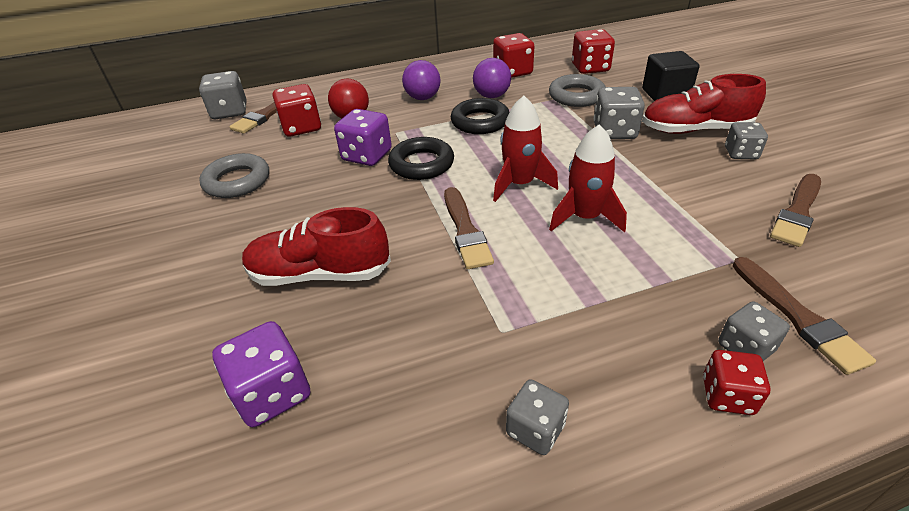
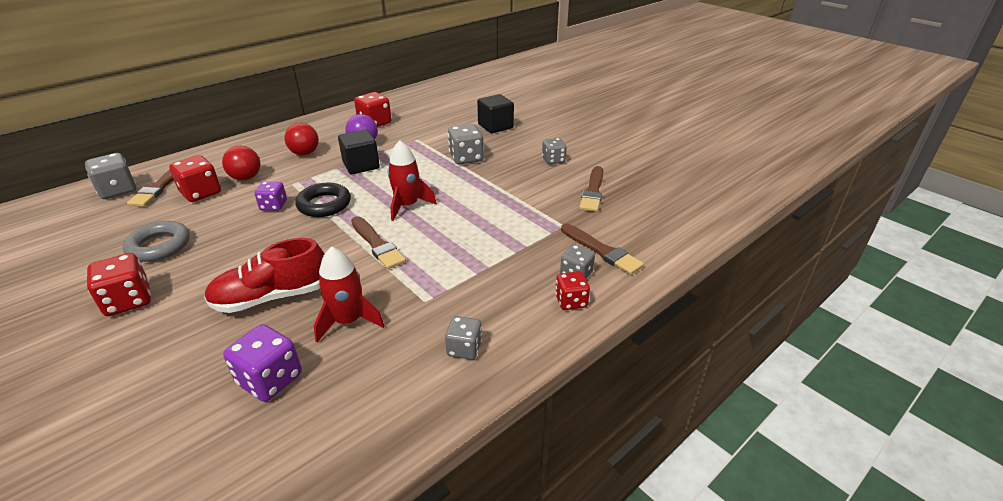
camera: 25 degrees left, 5 degrees down
(367, 155) = (273, 206): purple dice -> purple dice, size x0.66
(423, 98) = (305, 153): purple ball -> red ball
(480, 122) = (361, 165): black ring -> black cube
(576, 96) = (431, 135): grey ring -> none
(585, 217) = (461, 219): red rocket -> red rocket (348, 321)
(590, 68) = (435, 113): red dice -> red dice (128, 301)
(694, 130) = (520, 149): red shoe -> none

